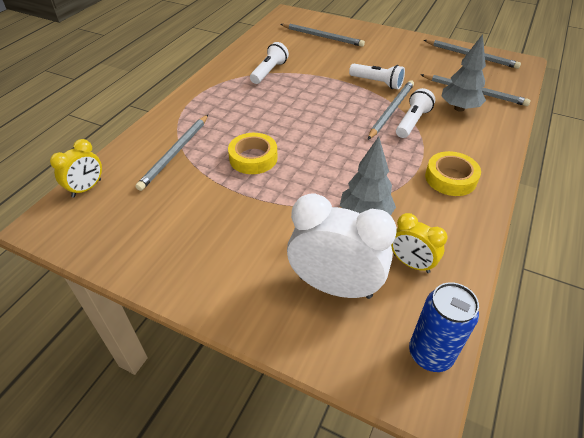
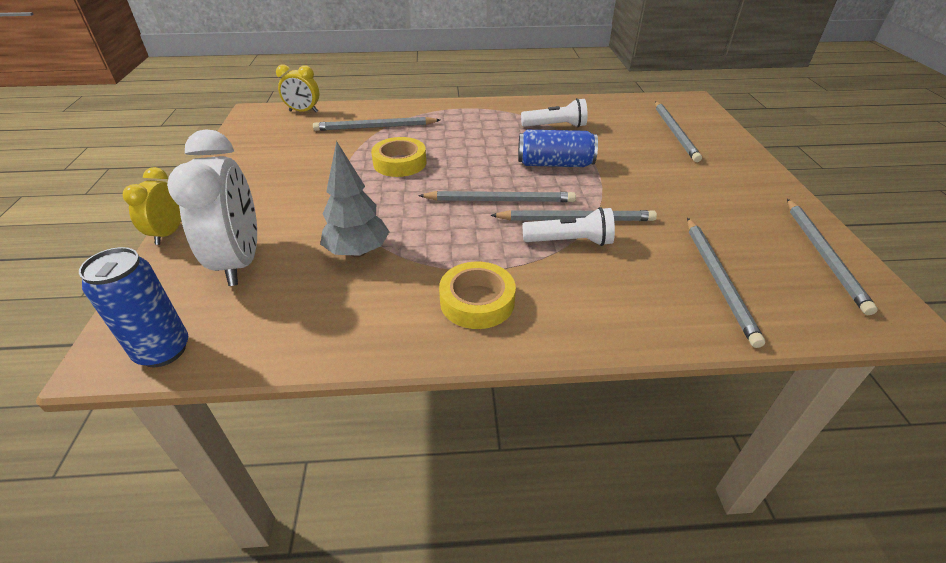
camera: 60 degrees right, 5 degrees down
(320, 92) = (554, 164): none -> blue can
(347, 130) = (500, 200): none -> grey pencil
(377, 83) = (625, 194): white flashlight -> none
(411, 263) = (296, 304): yellow clock -> yellow clock (169, 233)
(459, 108) = (653, 274): grey tree -> none

